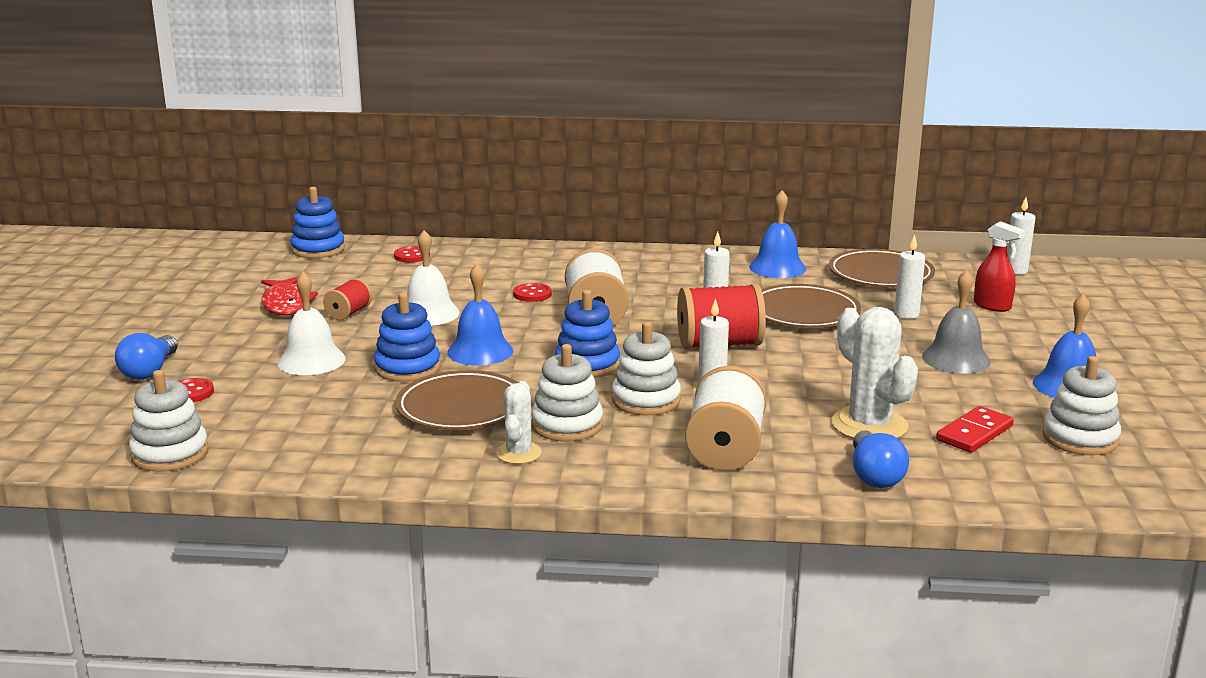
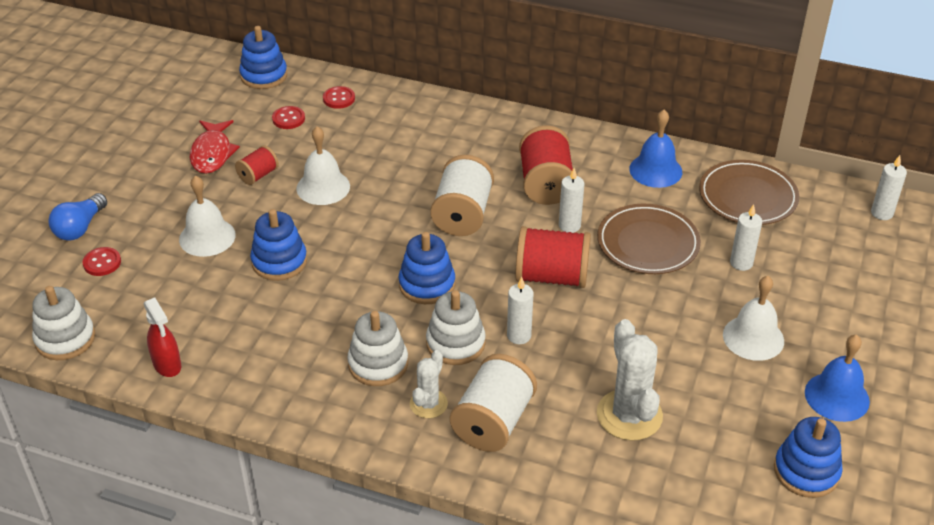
camera: 15 degrees right, 20 degrees up
(461, 407) = (303, 323): brown plate -> none
(480, 351) = (346, 249): blue bell -> none
(518, 453) = (326, 393): white cactus -> white cactus (428, 404)
(532, 294) = (420, 174): red button -> red button (288, 119)
(671, 287) = (546, 184): none -> red spool
(874, 475) = (601, 482): blue light bulb -> none
(956, 359) = (753, 337): grey bell -> white bell
(974, 433) = (715, 445): red domino -> none
(992, 306) = (829, 265): red spray bottle -> red spray bottle (167, 365)
(1080, 438) = (806, 471): white stacking toy -> blue stacking toy

